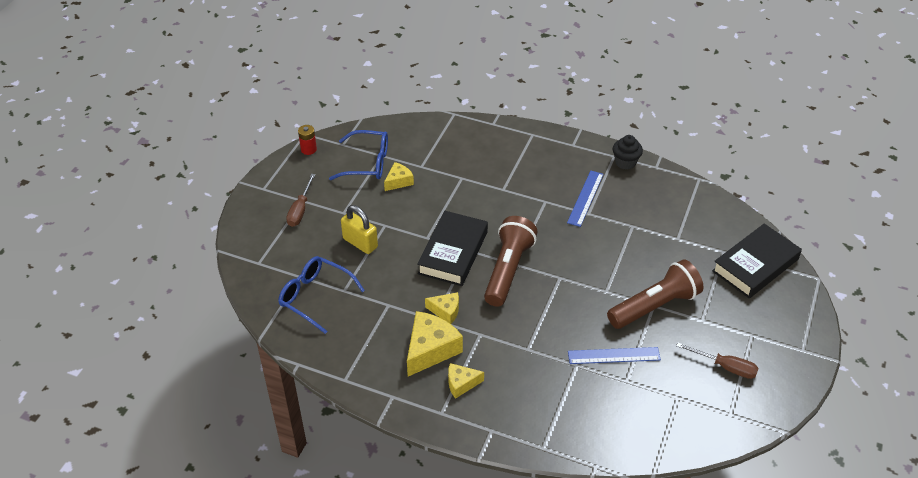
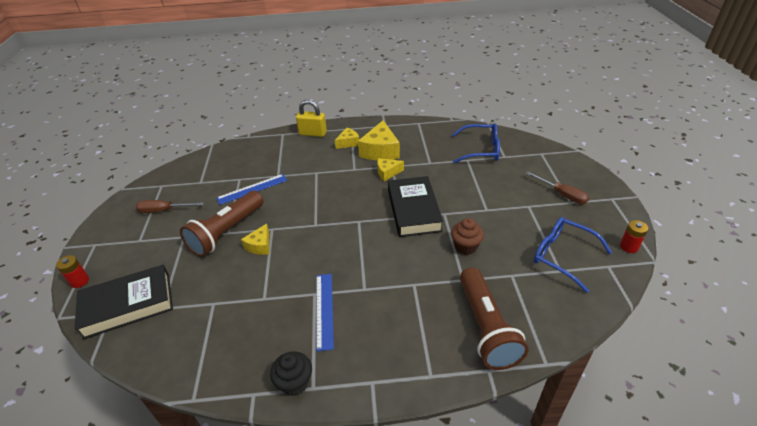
camera: 155 degrees right, 5 degrees down
(300, 210) = (562, 195): brown screwdriver -> brown screwdriver turned 150 degrees clockwise
(360, 243) = (490, 190): yellow padlock -> yellow padlock (313, 133)
(367, 163) = (563, 256): blue glasses -> blue glasses turned 60 degrees clockwise
(398, 181) = (515, 250): yellow cheese -> yellow cheese (260, 245)
(436, 200) = (465, 247): none -> brown cupcake
(508, 270) = (360, 214): brown flashlight -> brown flashlight (486, 327)
(755, 265) = (128, 305): black book -> black book turned 45 degrees clockwise
(808, 308) = (79, 281): none -> red battery

